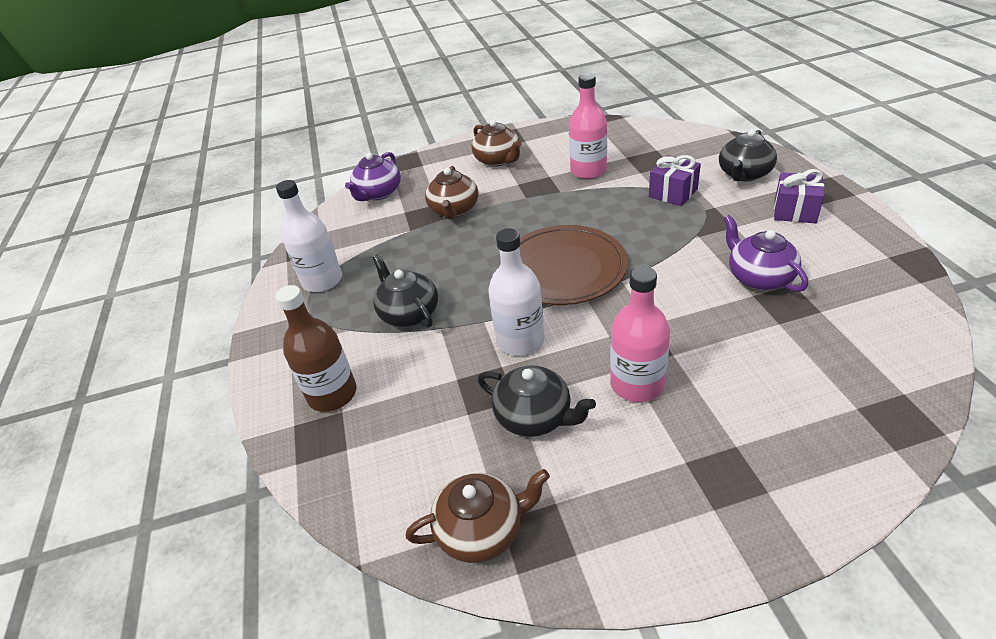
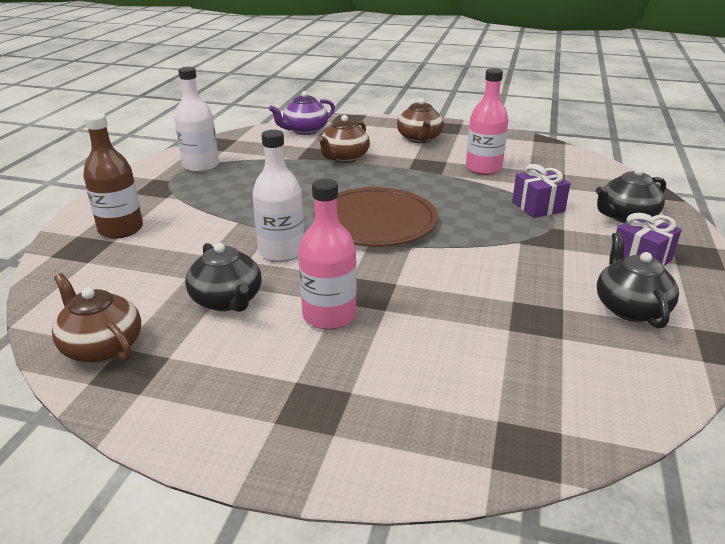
camera: 25 degrees right, 10 degrees down
(409, 313) = (229, 205): black teapot -> black teapot (630, 308)
(482, 529) = (102, 346): brown teapot -> brown teapot turned 150 degrees counterclockwise
(759, 277) = (536, 291): purple teapot -> none

